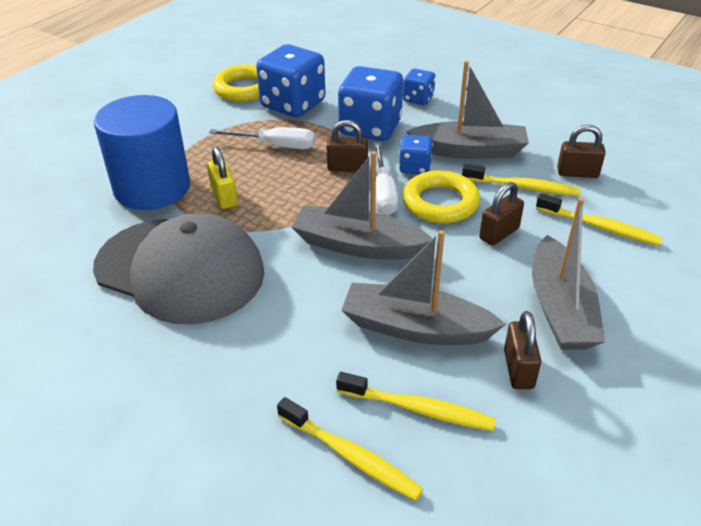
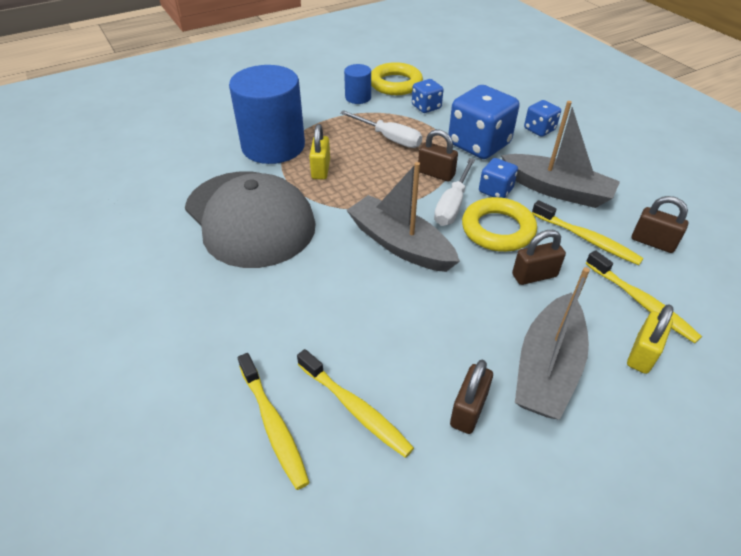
camera: 25 degrees right, 5 degrees up
(213, 112) = (358, 97): none -> blue cylinder
(293, 104) = (426, 107): blue dice -> blue dice, size x0.52
(415, 328) = (400, 335): grey boat -> none
(626, 269) = (642, 354): none -> yellow padlock

